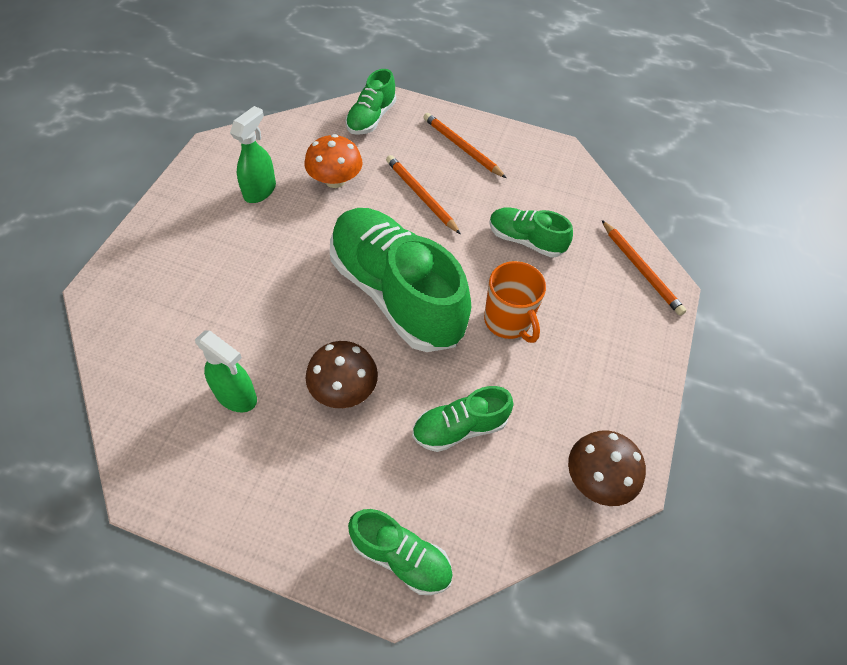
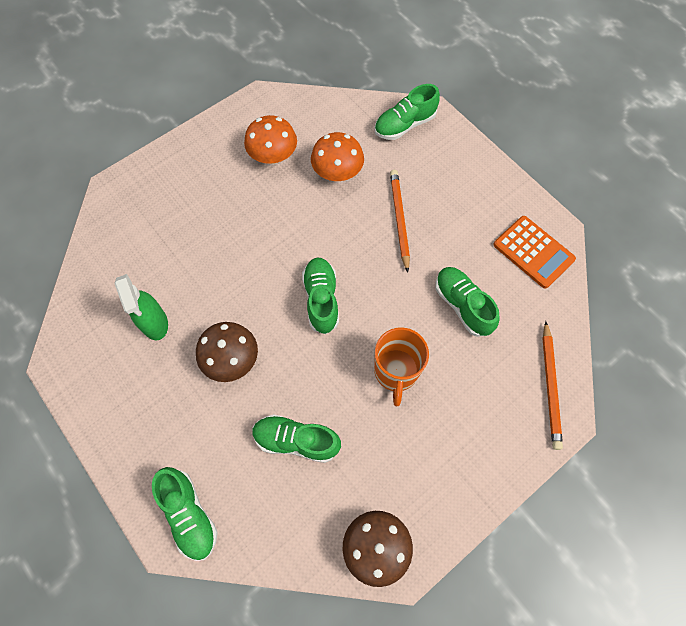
camera: 35 degrees right, 10 degrees up
(260, 190) = (273, 155): green spray bottle -> orange mushroom
(396, 293) = (321, 299): green shoe -> green shoe, size x0.49
(462, 147) = (466, 188): orange pencil -> none
(552, 173) = (533, 252): none -> orange calculator

